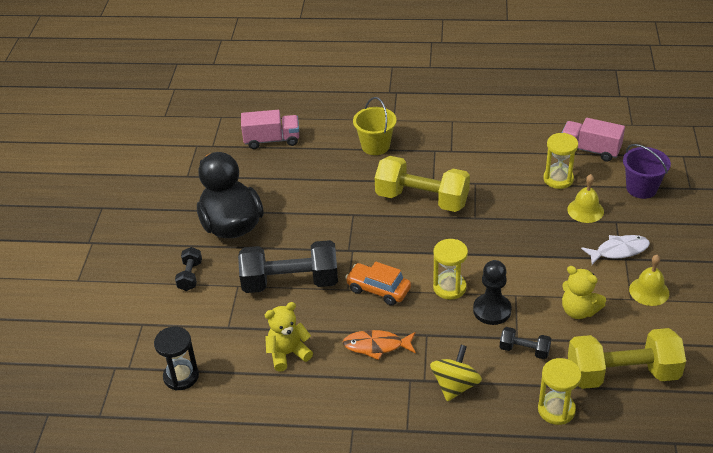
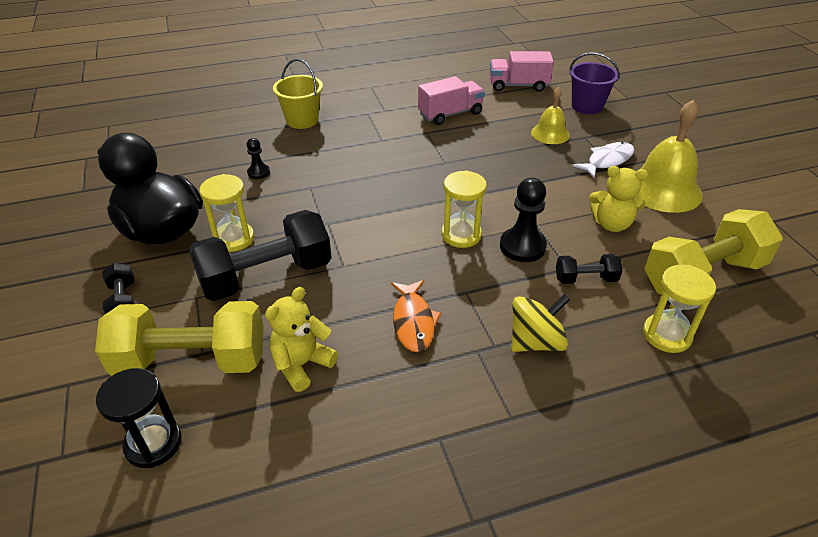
camera: 25 degrees left, 0 degrees up
(272, 140) = (179, 136): pink truck -> pink truck (450, 114)
(319, 191) = (258, 172): none -> black pawn
(376, 346) = (413, 322): orange fish -> orange fish turned 75 degrees counterclockwise
(378, 290) = (380, 257): orange car -> none
(422, 199) = (379, 157): yellow dumbbell -> yellow dumbbell (191, 361)
(455, 386) = (536, 342): yellow spinning top -> yellow spinning top turned 60 degrees clockwise
(558, 179) = (506, 113): yellow hourglass -> yellow hourglass (234, 239)
(649, 291) = (663, 189): yellow bell -> yellow bell, size x1.73

